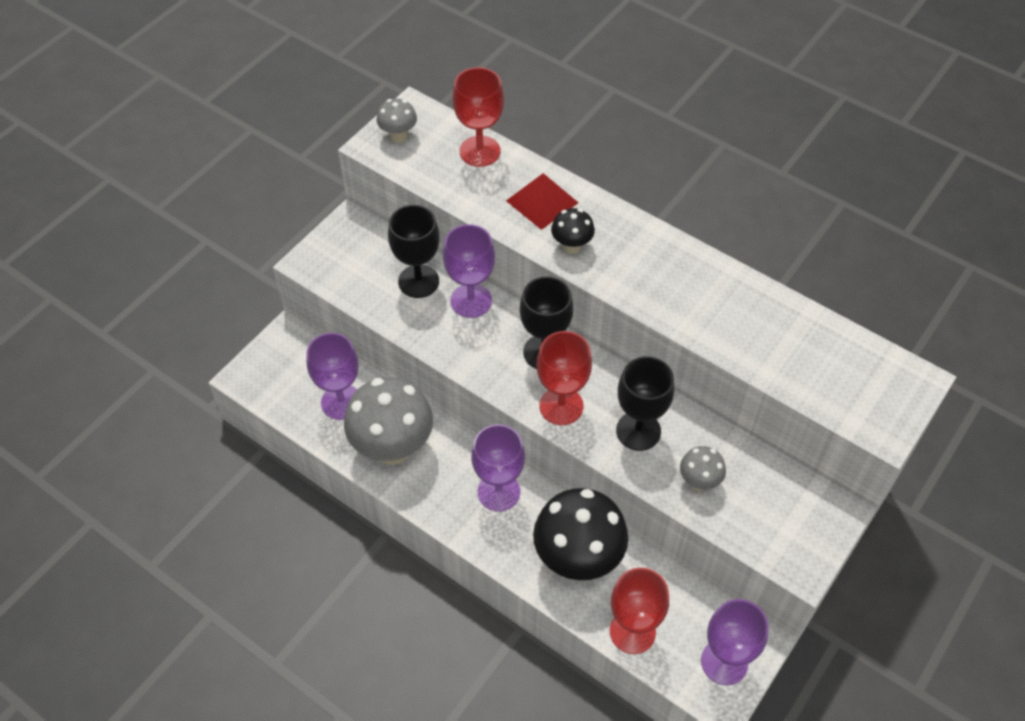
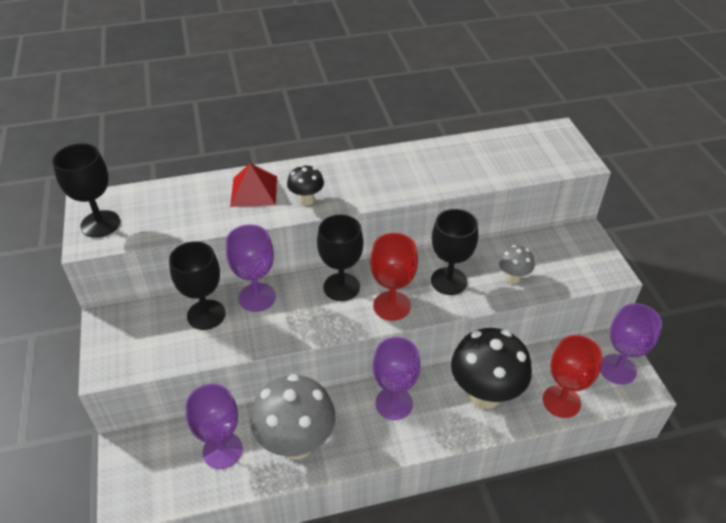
camera: 50 degrees left, 10 degrees down
(398, 136) = (100, 224): grey mushroom -> black goblet
(480, 151) = (173, 193): red goblet -> none

